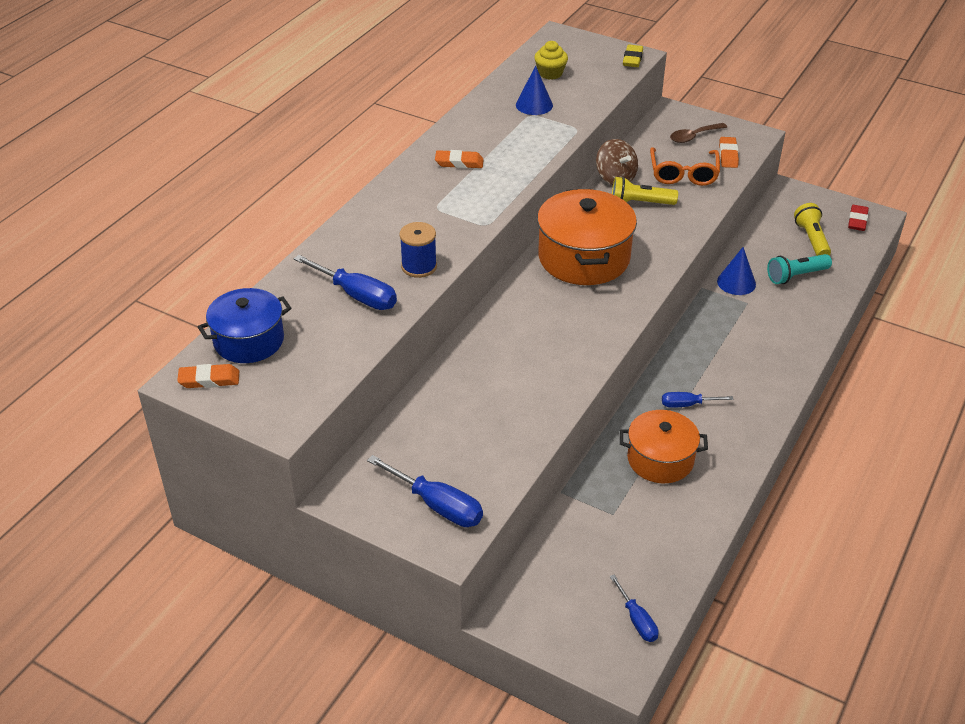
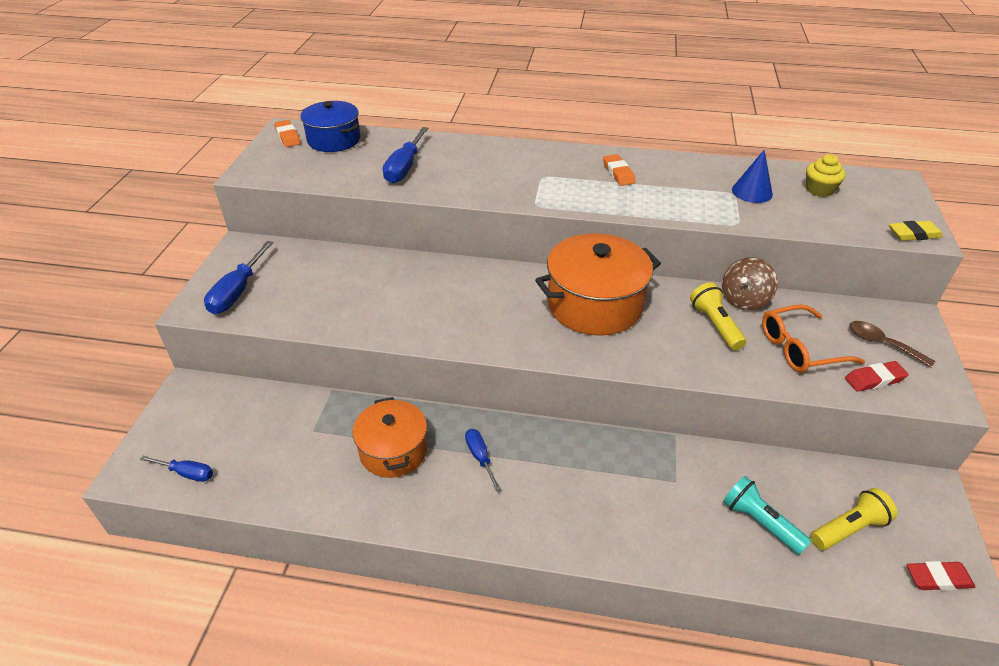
camera: 70 degrees right, 0 degrees up
(419, 266) = (456, 186): blue spool -> none
(637, 620) = (187, 473): blue screwdriver -> blue screwdriver turned 120 degrees counterclockwise
(728, 155) = (874, 379): orange eraser -> red eraser
(736, 282) = (705, 464): blue cone -> none

